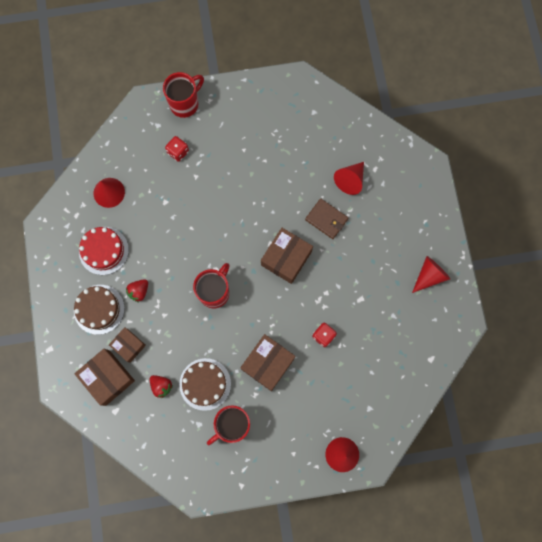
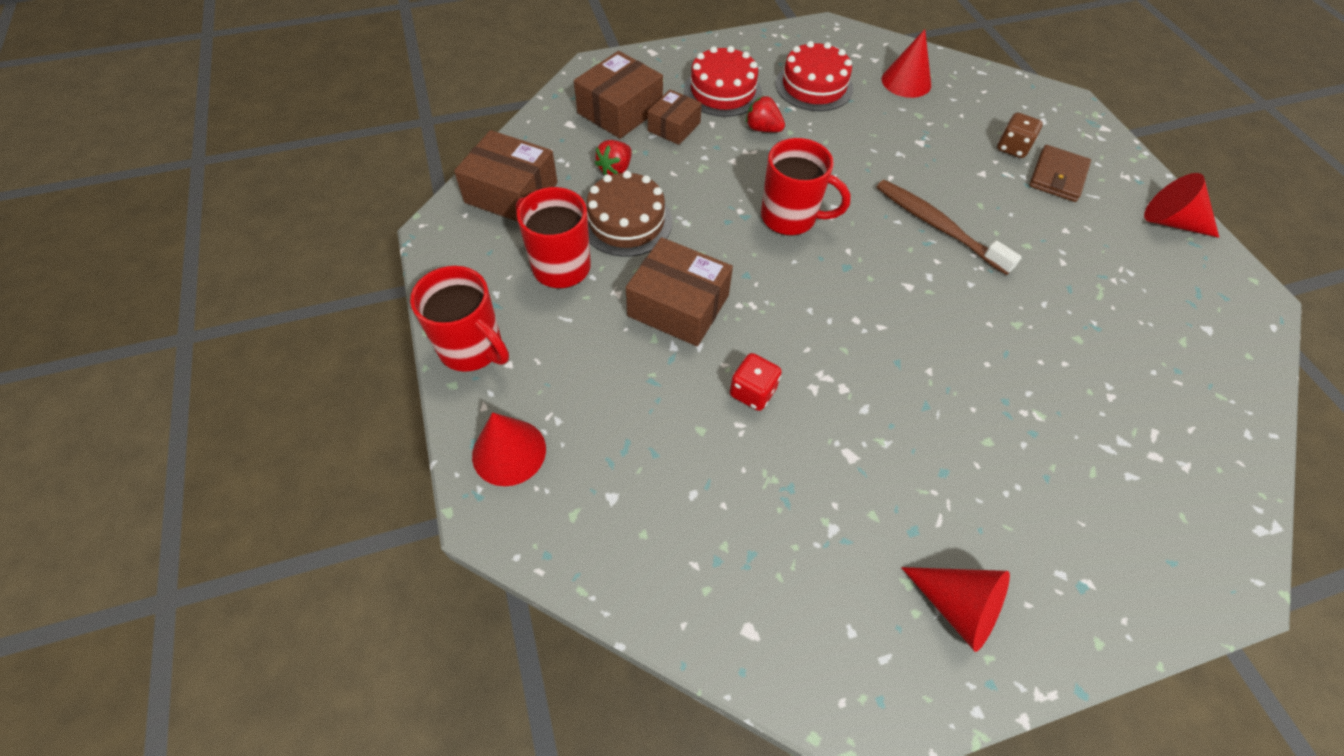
camera: 80 degrees right, 20 degrees down
(99, 309) = (722, 91): brown cake -> red cake
(178, 152) = (1012, 148): red dice -> brown dice
(185, 104) = (1100, 147): red mug -> red mug (472, 348)
(232, 215) = (937, 226): none -> brown toothbrush
(286, 258) = (889, 314): brown box -> brown box (511, 193)
(326, 219) = (997, 373): brown wallet -> brown wallet (1057, 176)
(350, 180) = (1103, 409): red cone -> red cone (1171, 222)

